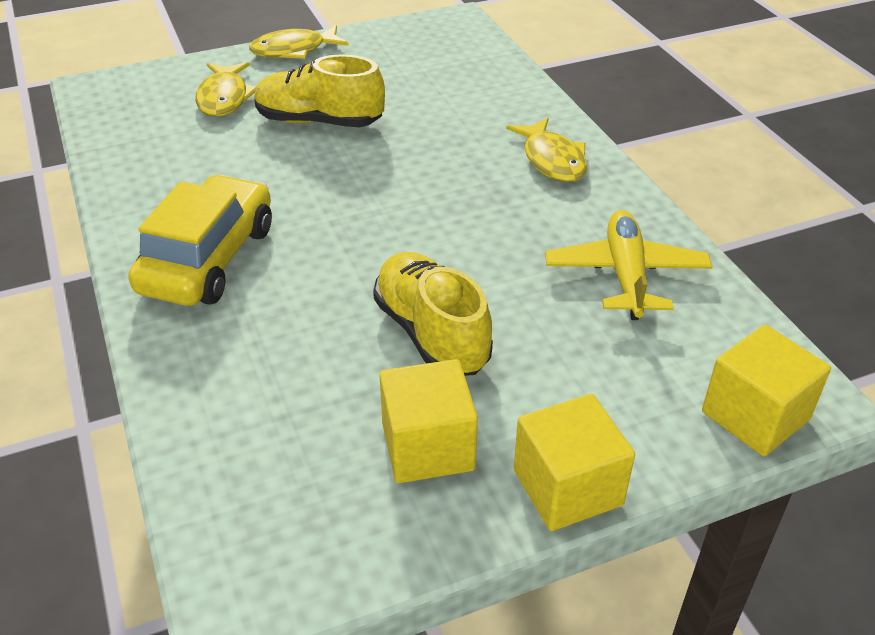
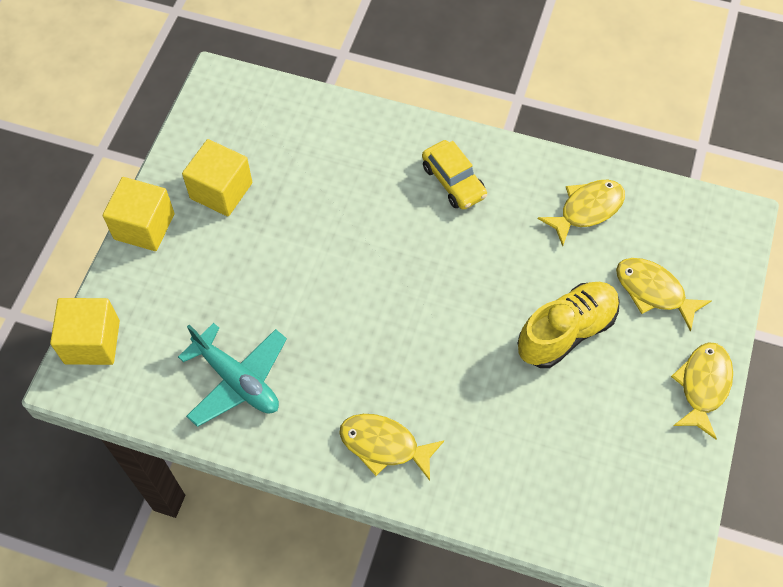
camera: 130 degrees right, 20 degrees up
(162, 162) = (587, 210): none -> yellow fish
(208, 259) = (453, 181): yellow car -> yellow car, size x0.62
(431, 333) = (290, 245): yellow shoe -> none
(626, 275) = (237, 380): yellow plane -> turquoise plane

